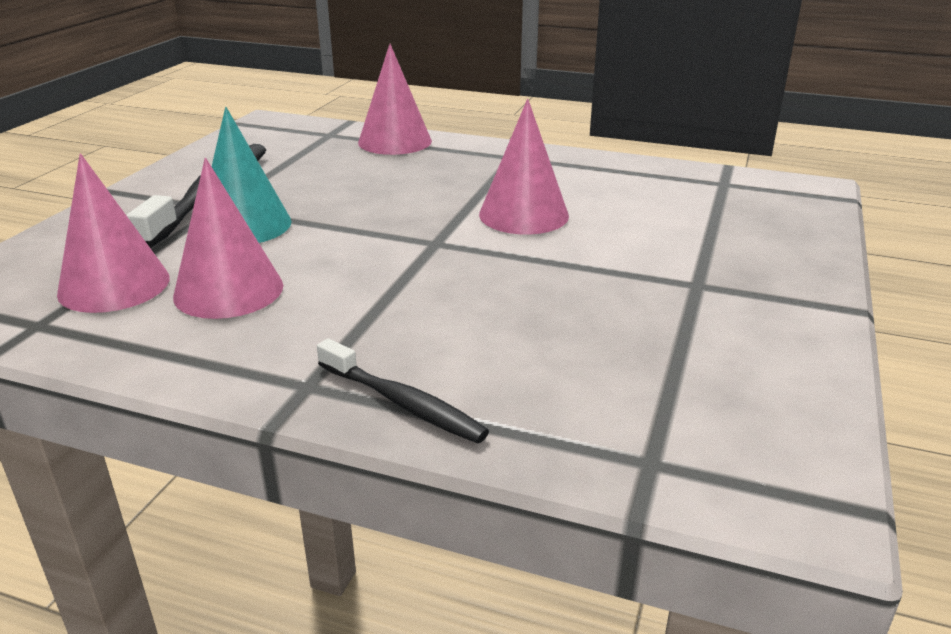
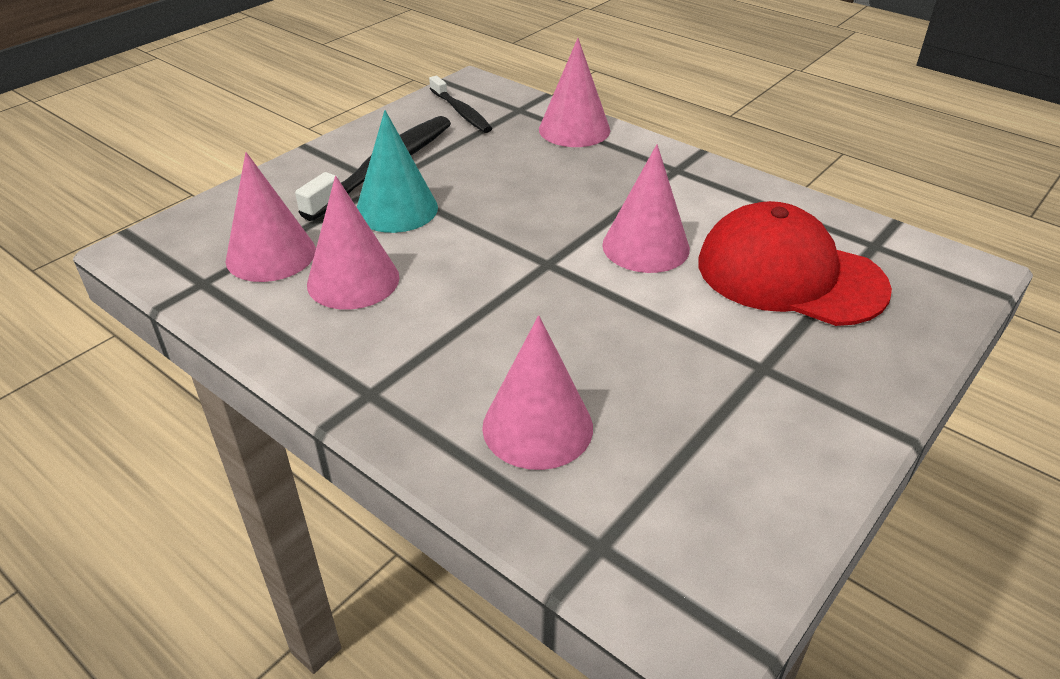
camera: 20 degrees right, 10 degrees up
(403, 403) = (433, 431): black toothbrush -> black toothbrush (461, 112)
(515, 374) = (537, 427): none -> pink cone
(669, 214) = (789, 275): none -> red cap

